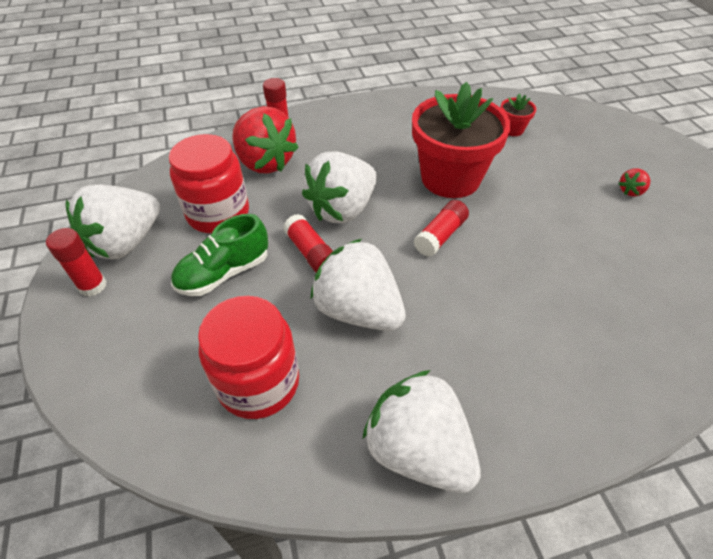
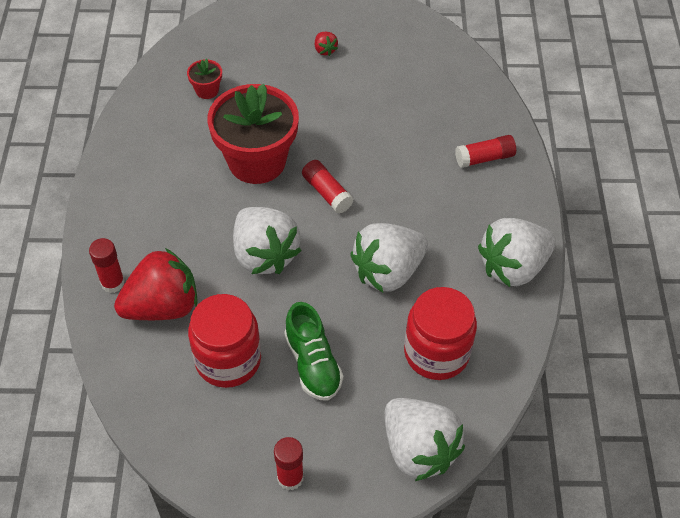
camera: 75 degrees left, 5 degrees up
(125, 242) = (239, 448): white strawberry -> white strawberry (418, 449)
(311, 253) = (312, 291): red glue stick -> red glue stick (484, 158)

